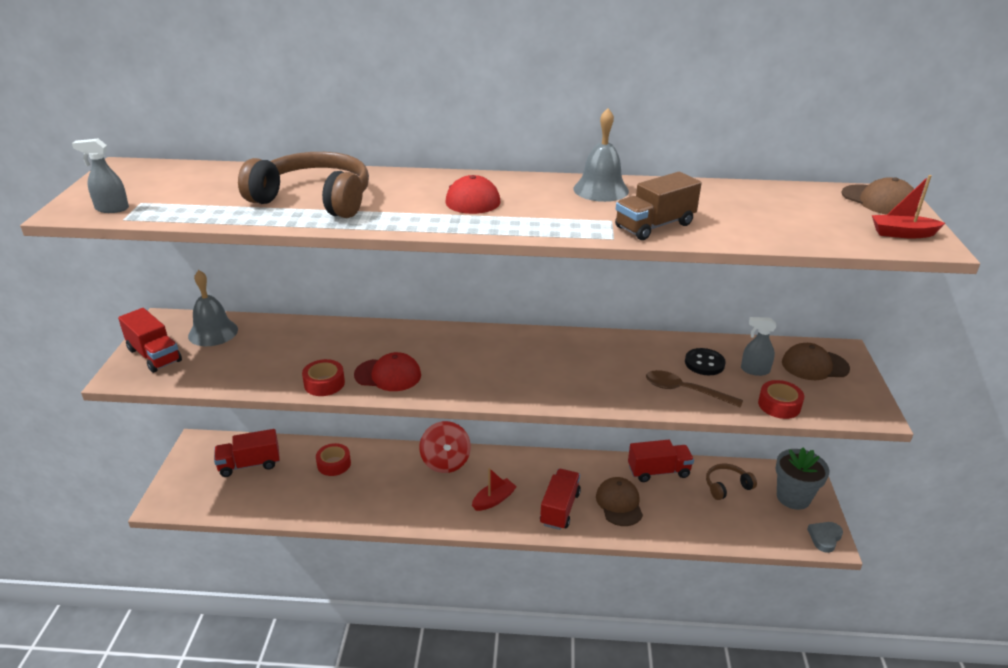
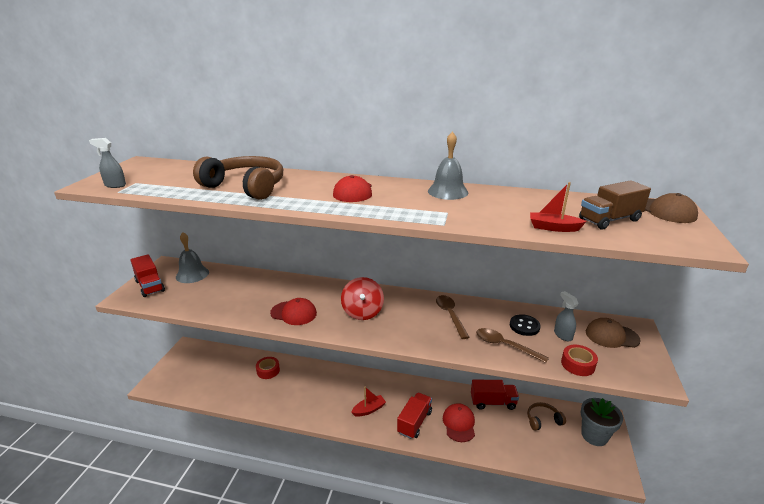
camera: 10 degrees right, 5 degrees down
(249, 464) = (214, 365): red truck -> none
(324, 383) = (249, 315): red tape -> none
(445, 462) = (342, 378): red spinning top -> red spinning top (362, 312)
(605, 358) = (450, 315): none -> brown spoon
(619, 503) = (459, 424): brown cap -> red cap
(654, 226) = (479, 218): brown truck -> brown truck (609, 220)
(754, 370) = (562, 335): grey spray bottle -> grey spray bottle turned 45 degrees clockwise
(824, 538) = (616, 472): grey heart -> none
(902, 234) = (681, 236): red boat -> red boat (553, 228)

